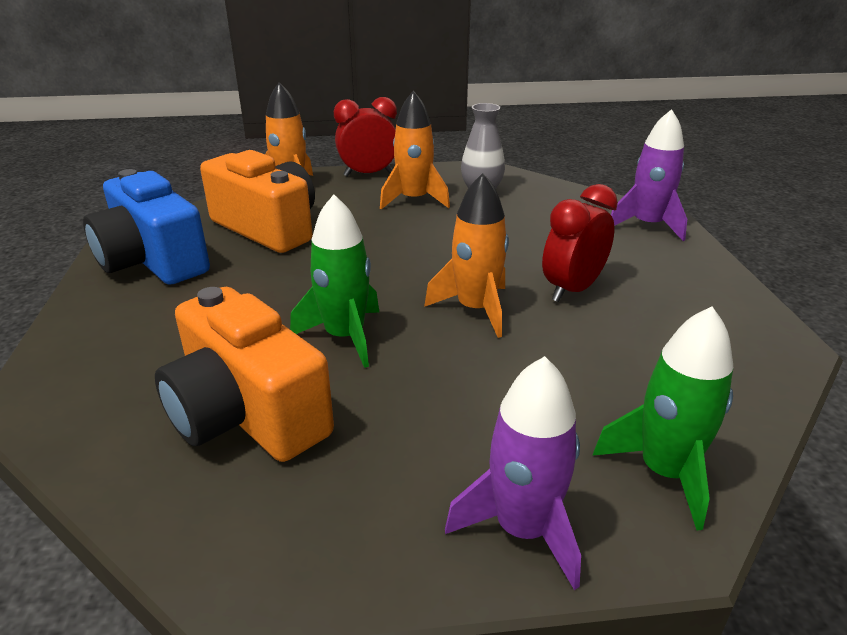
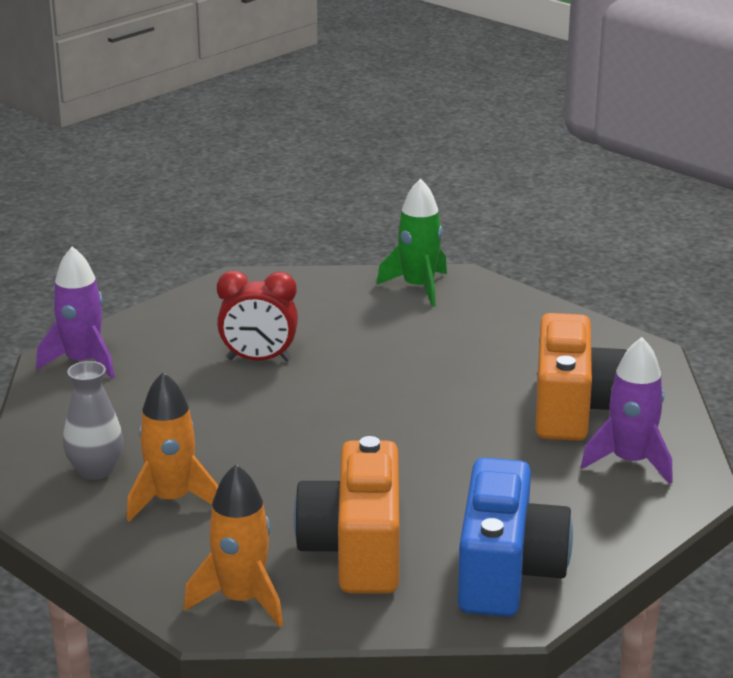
camera: 130 degrees left, 5 degrees down
(344, 337) = (454, 416): green rocket -> none
(368, 174) = (129, 568): red clock -> none
(475, 309) = (344, 385): orange rocket -> none
(523, 529) = (511, 307): purple rocket -> purple rocket (630, 462)

